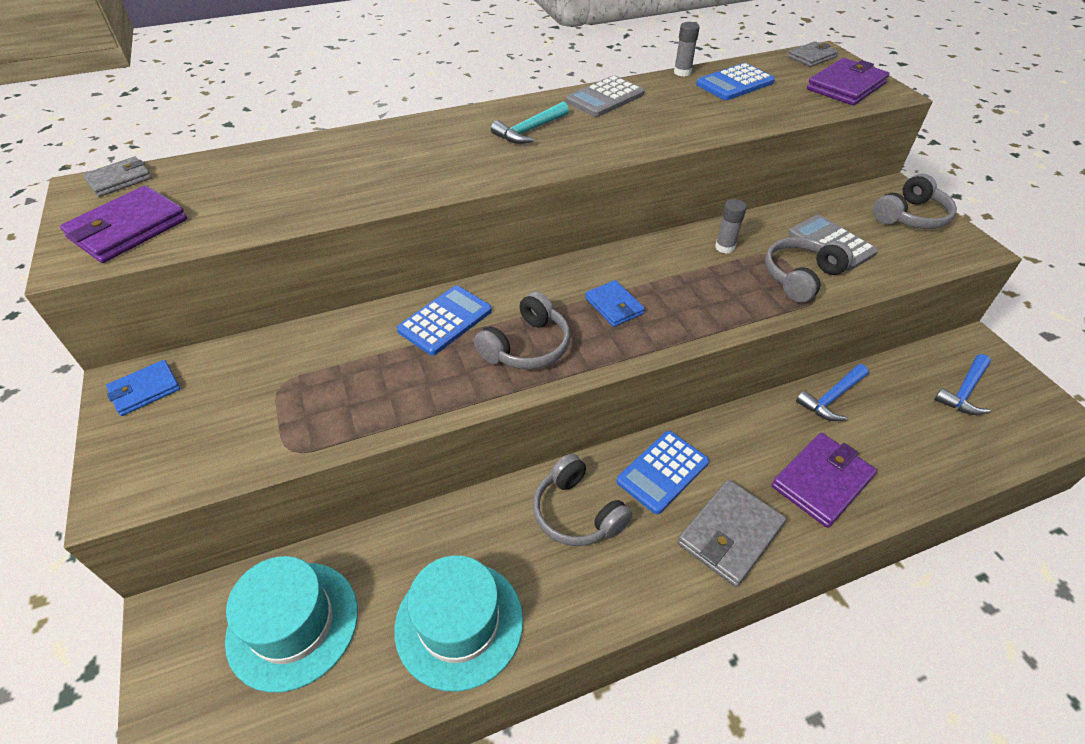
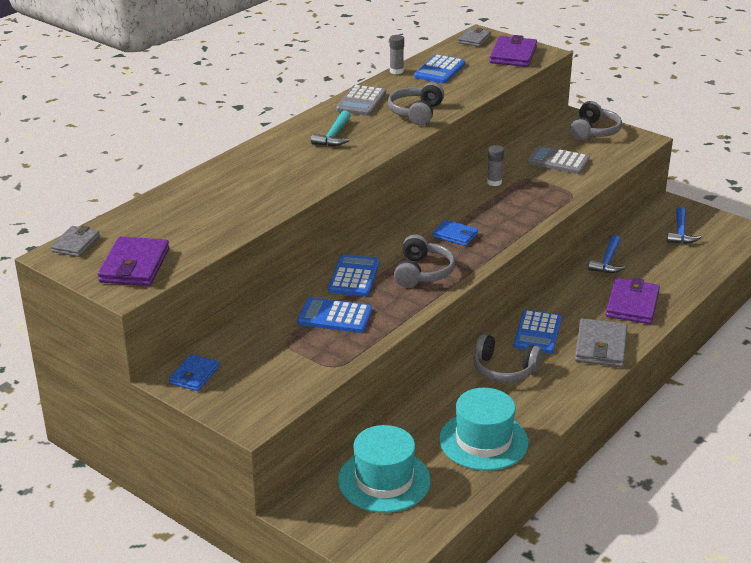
camera: 30 degrees left, 15 degrees down
(368, 371) = (335, 316): none -> blue calculator
(800, 277) = (554, 185): grey headphones -> grey headphones (416, 113)

